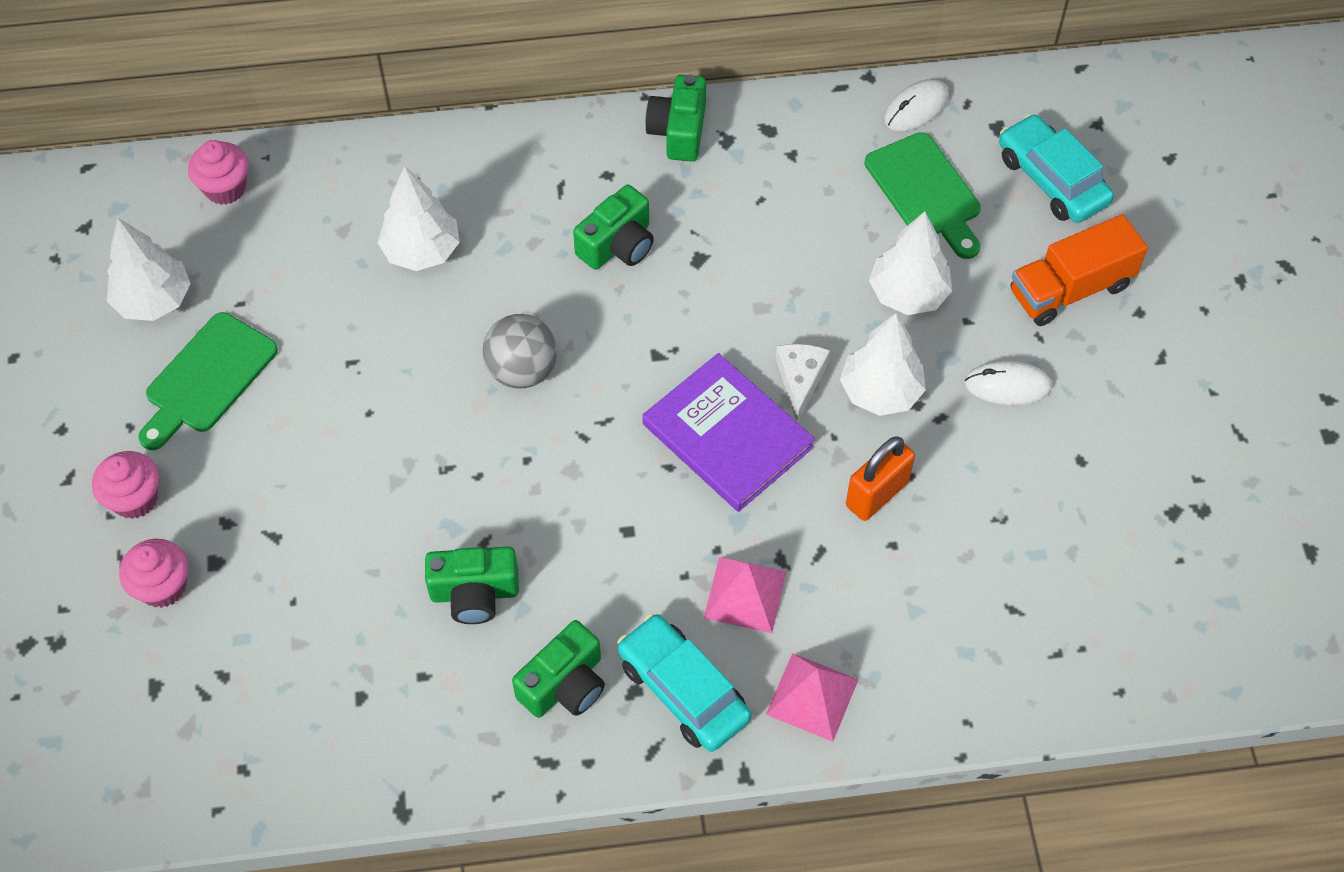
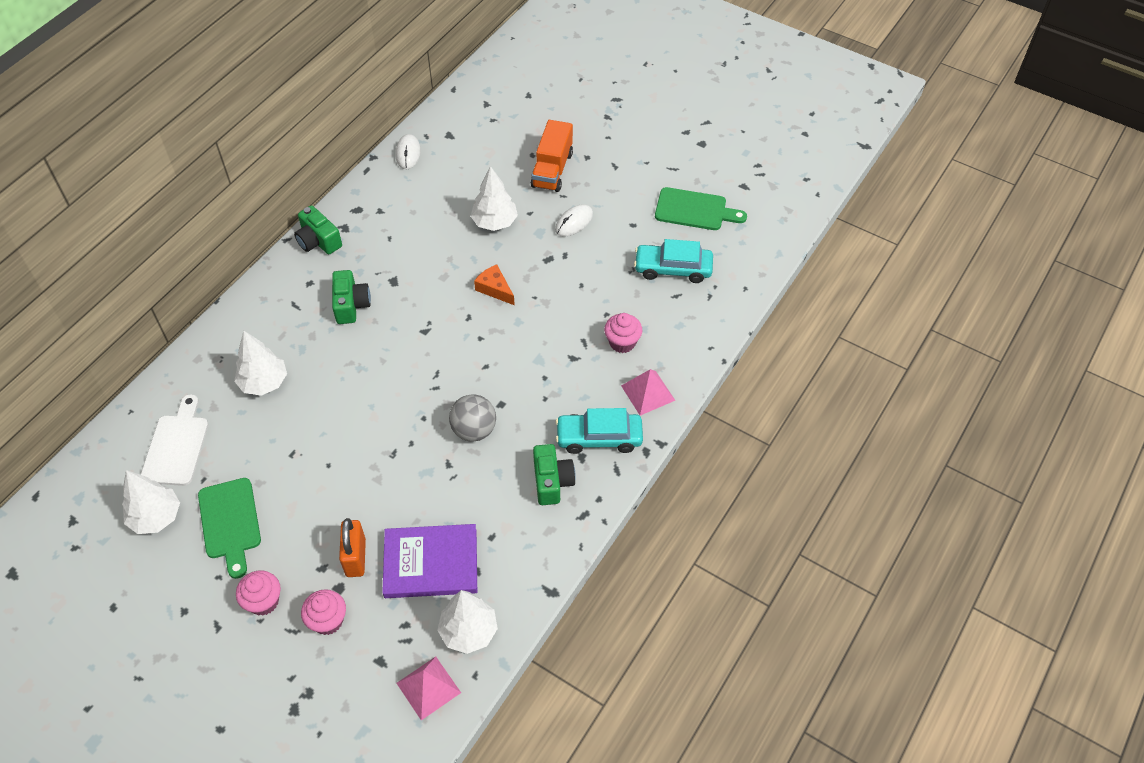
camera: 50 degrees left, 5 degrees down
(225, 188) = (127, 441): pink cupcake -> pink cupcake (622, 342)
(260, 240) = (176, 446): none -> white cutting board
(474, 593) = (470, 486): green camera -> none
(522, 370) = (375, 387): grey ball -> grey ball (474, 430)
(727, 435) = (493, 334): purple book -> purple book (431, 563)
(745, 594) = (576, 382): pink pyramid -> pink pyramid (428, 687)
(800, 380) = (495, 289): white cheese -> orange cheese
(876, 494) = (577, 302): orange padlock -> orange padlock (355, 557)
(880, 391) = (530, 266): white tree -> white tree (468, 631)
(926, 192) = (452, 180): green cutting board -> green cutting board (694, 210)
(1052, 179) = (495, 137): turquoise car -> turquoise car (673, 269)

